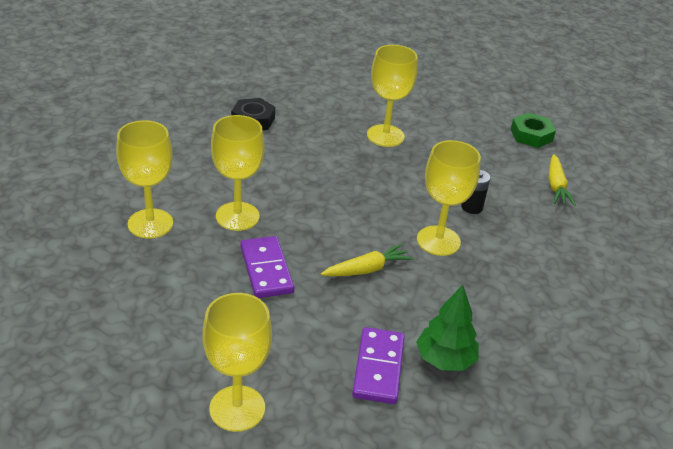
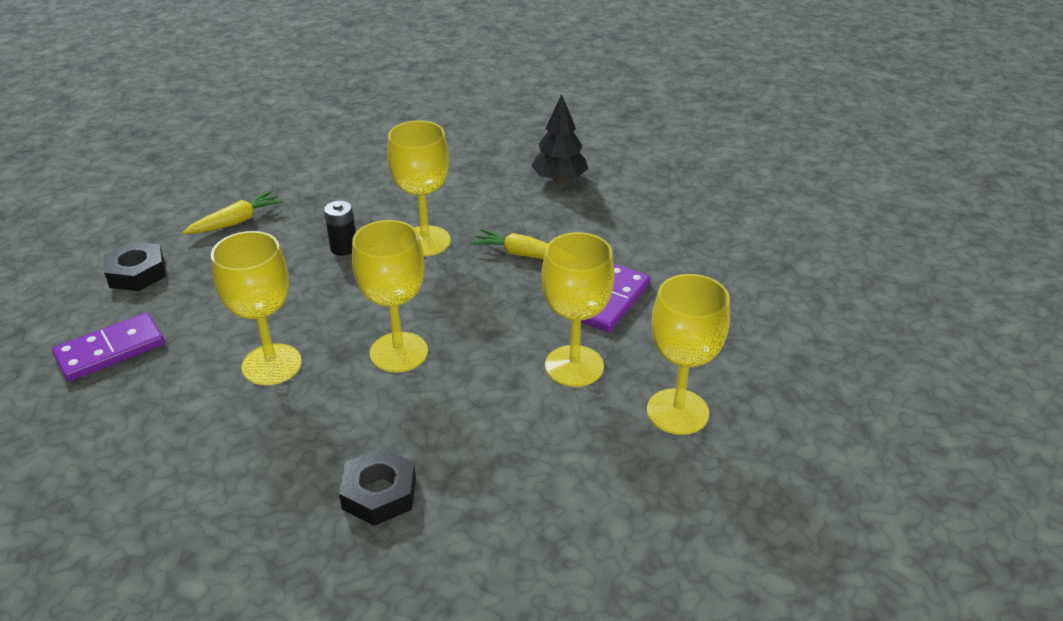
camera: 130 degrees left, 0 degrees up
(237, 408) = (745, 228): yellow goblet -> yellow goblet (399, 352)
(378, 368) = (613, 198): purple domino -> purple domino (110, 350)
(445, 359) = (559, 179): green tree -> black tree
(531, 135) = (137, 273): green nut -> black nut

